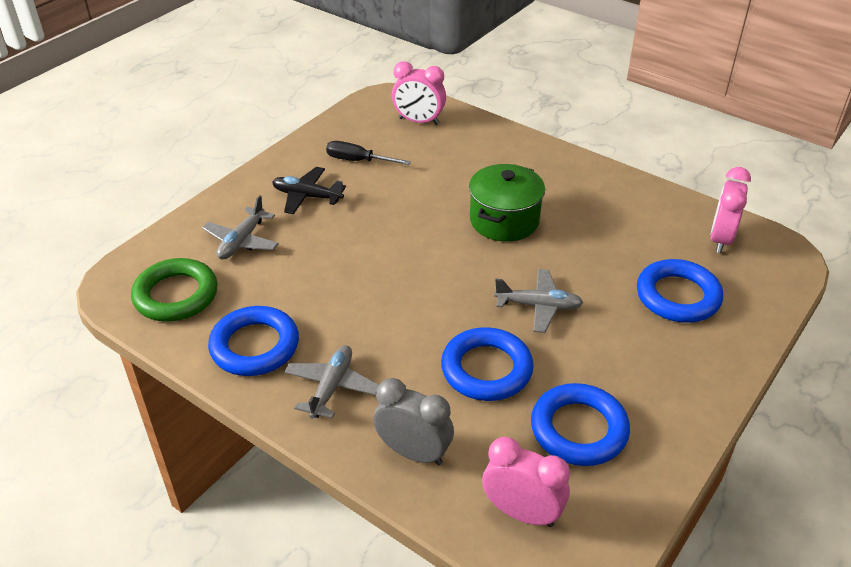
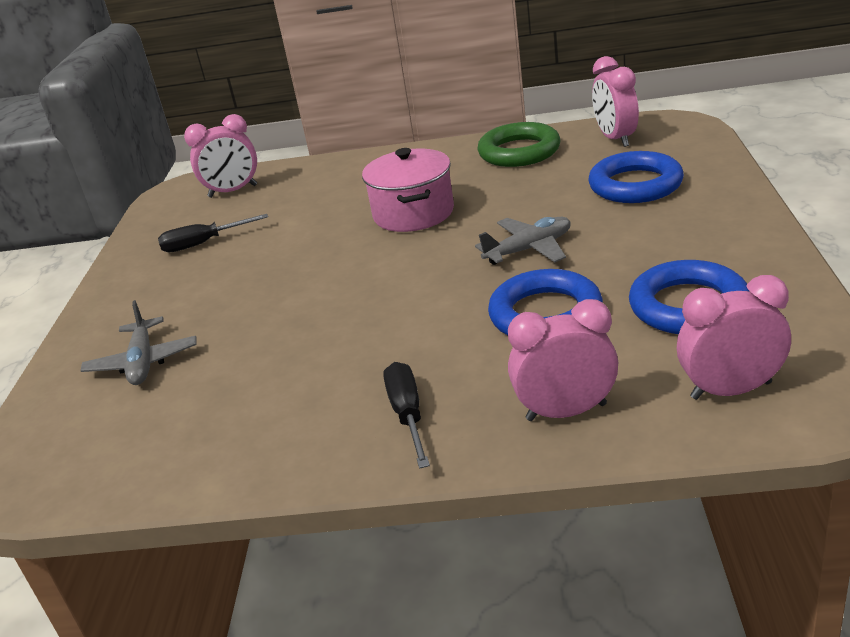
camera: 30 degrees left, 10 degrees down
(176, 295) = (112, 447): green ring -> green ring (519, 152)
(255, 346) = (272, 433): blue ring -> none
(307, 196) = (178, 293): black plane -> none
(332, 387) = (408, 415): grey plane -> black screwdriver
(413, 452) = (566, 412): grey clock -> pink clock
(504, 220) = (413, 213): green pot -> pink pot

